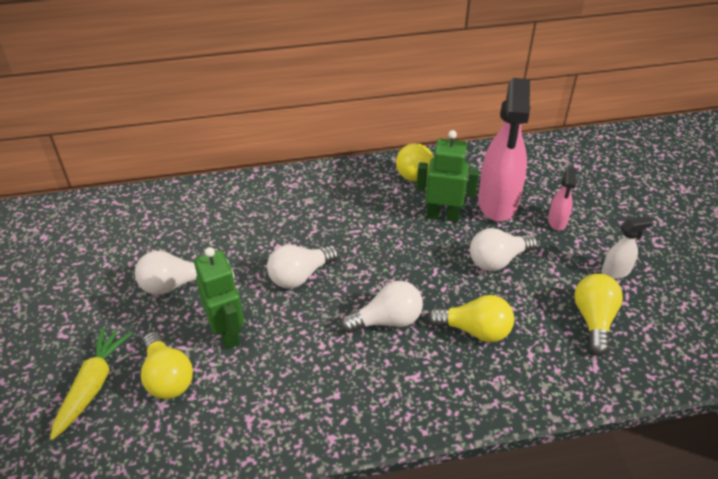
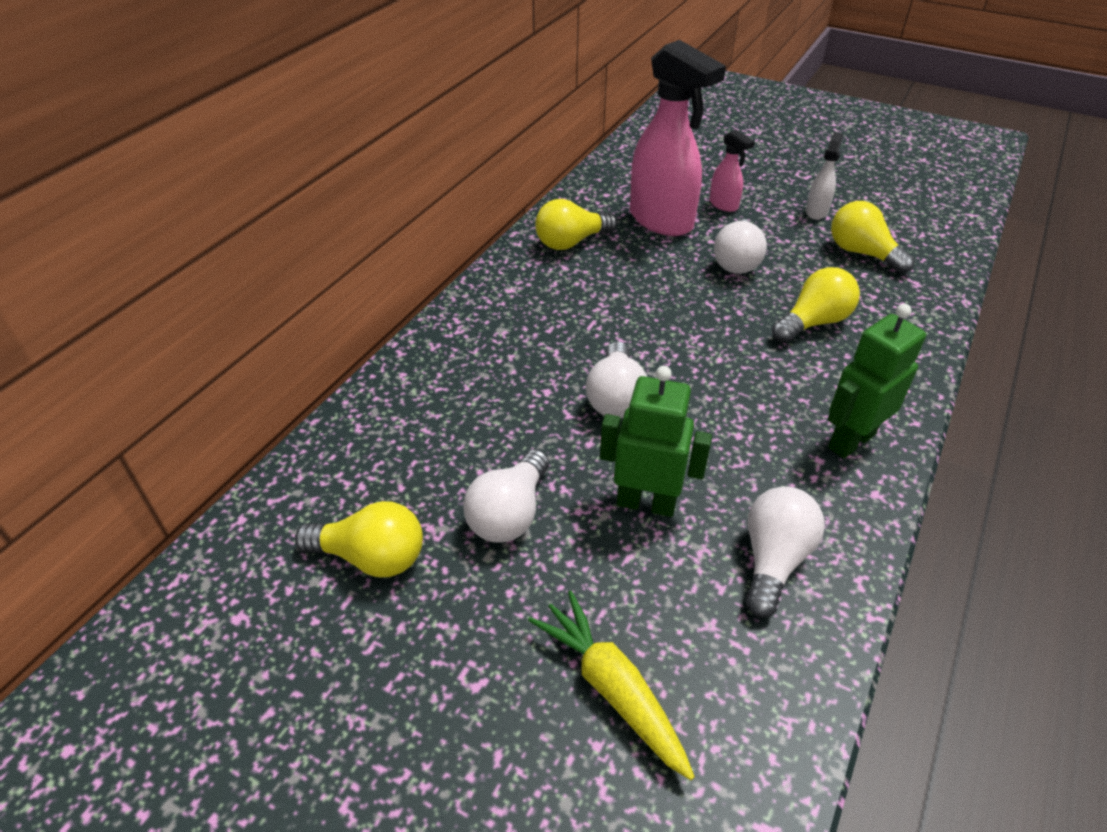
camera: 50 degrees left, 0 degrees up
(167, 377) = (667, 597): yellow light bulb -> yellow light bulb (371, 557)
(387, 320) = (747, 370): white light bulb -> white light bulb (773, 560)
(443, 215) = (639, 259): green robot -> green robot (851, 440)

